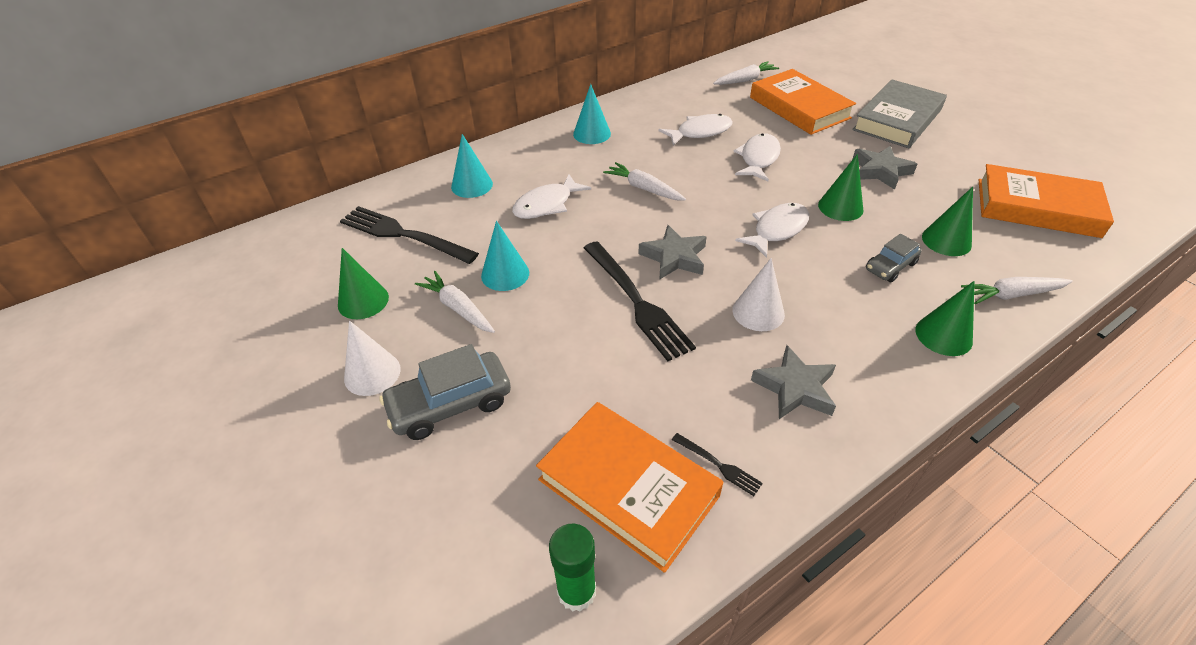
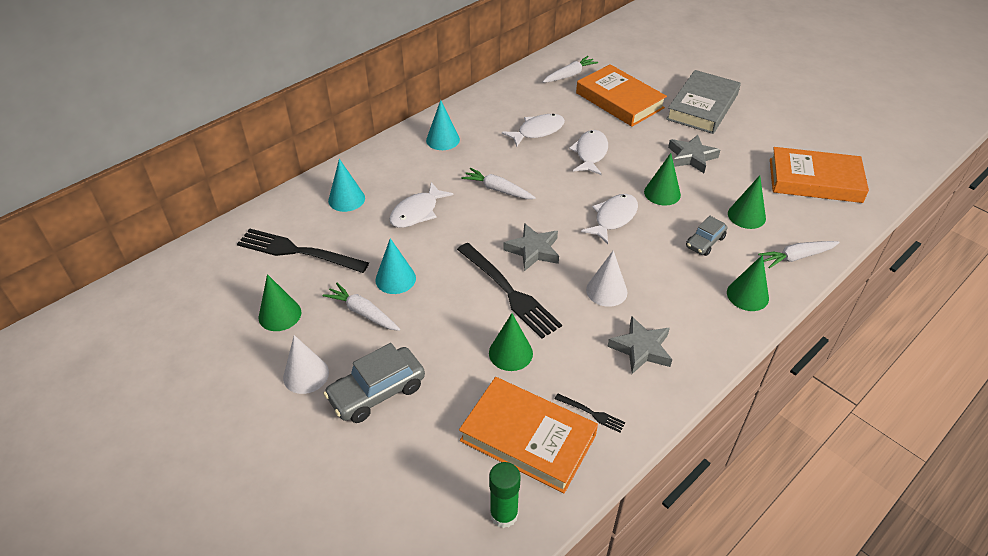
camera: 10 degrees left, 0 degrees up
(625, 375) = (510, 353): none -> green cone

